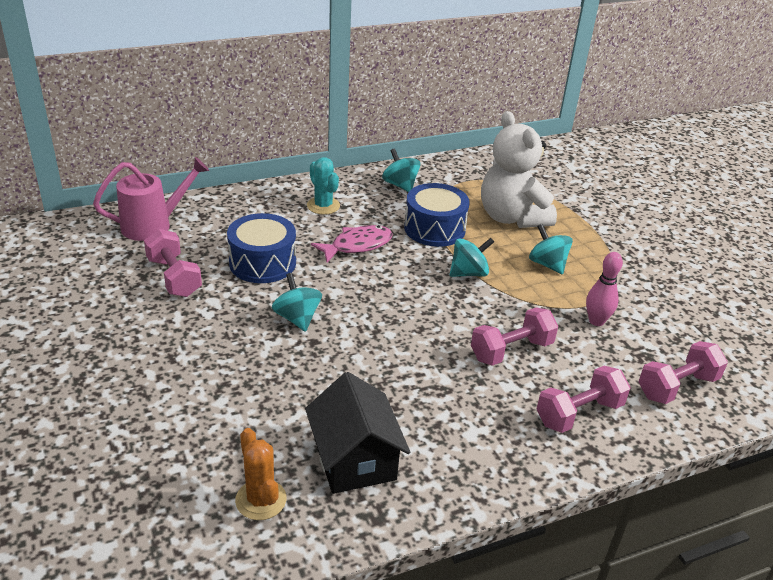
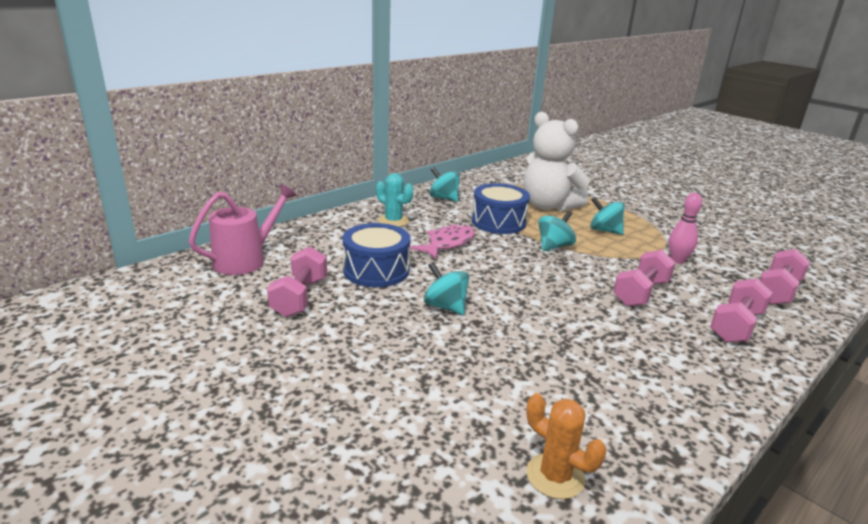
camera: 20 degrees left, 10 degrees down
(174, 277) = (300, 297): pink dumbbell -> pink dumbbell turned 60 degrees clockwise
(354, 459) = (605, 411): black house -> none

